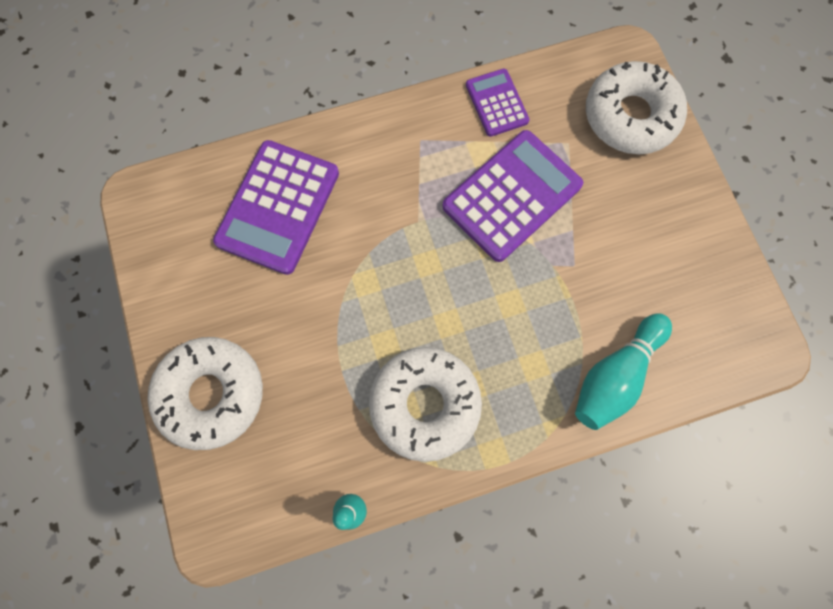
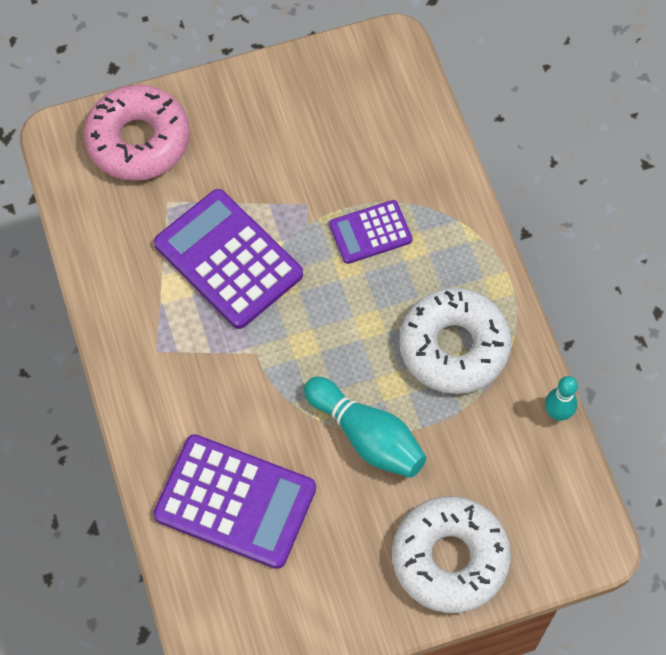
camera: 90 degrees left, 10 degrees down
(496, 103) = (114, 271): purple calculator -> purple calculator (370, 232)
(614, 375) = (420, 176): turquoise bowling pin -> turquoise bowling pin (367, 436)
(630, 116) = (138, 141): white donut -> pink donut

